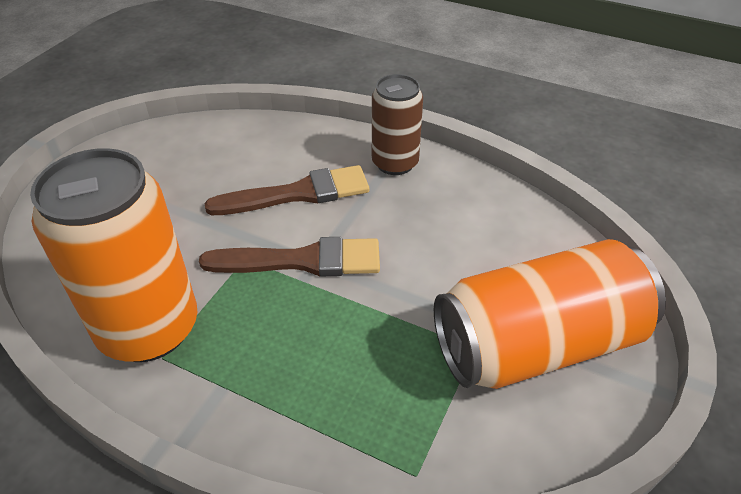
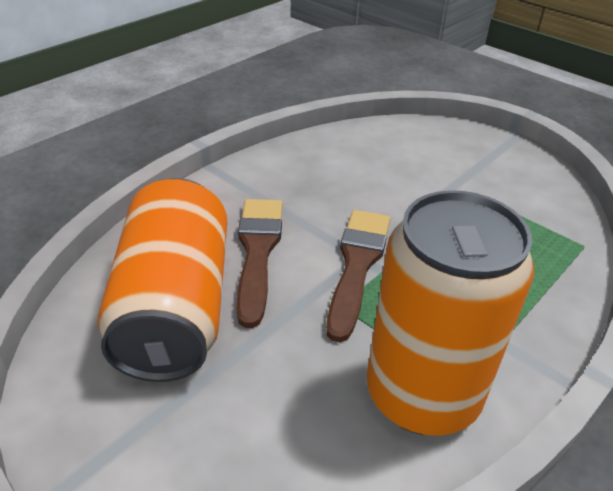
camera: 75 degrees left, 5 degrees down
(395, 163) = (246, 183): brown can -> none
(537, 344) = (476, 167): orange can -> orange can (175, 307)

